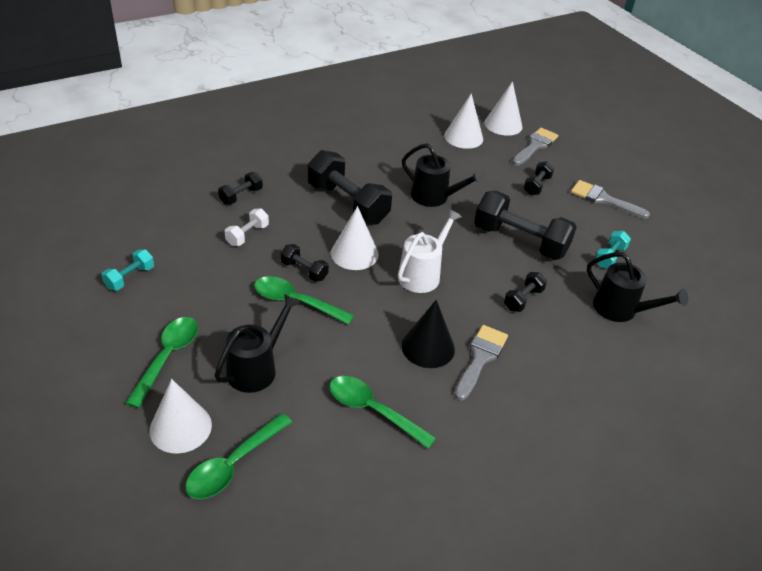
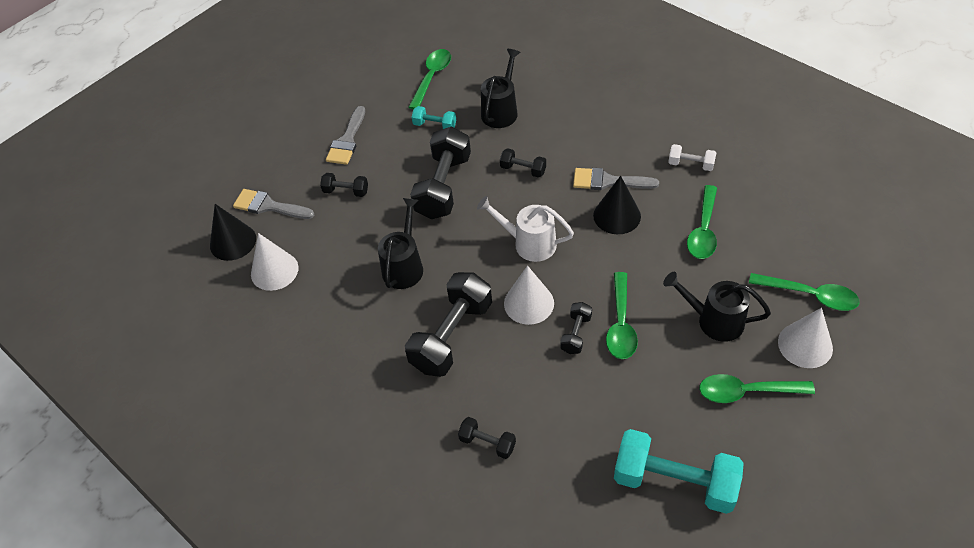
camera: 100 degrees left, 10 degrees up
(130, 278) = (674, 481): turquoise dumbbell -> turquoise dumbbell, size x2.07
(247, 235) = (550, 405): white dumbbell -> white dumbbell (690, 164)
(503, 124) = (233, 242): white cone -> black cone
(688, 273) = (432, 77): none -> green spoon

